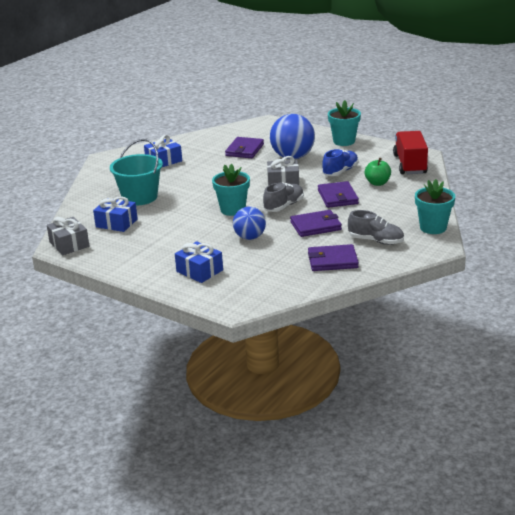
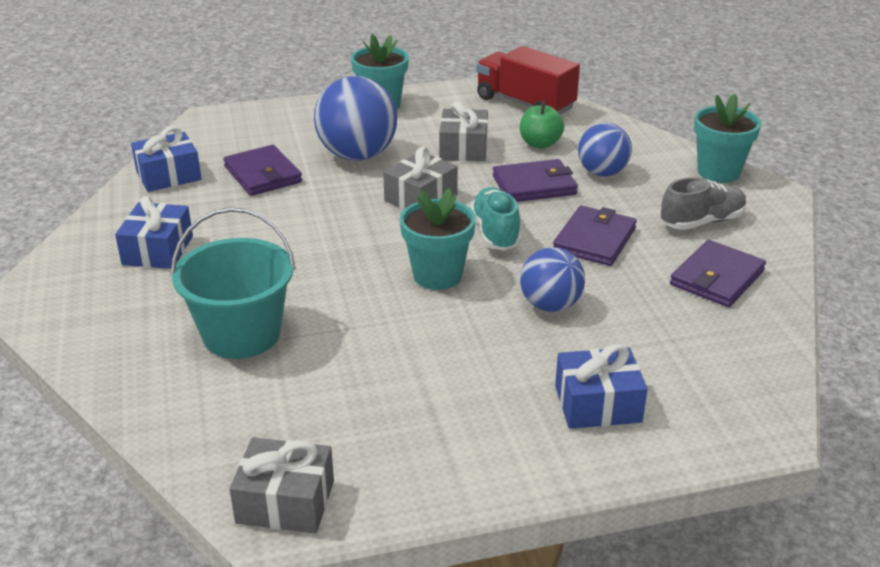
camera: 50 degrees left, 5 degrees up
(116, 223) = (294, 405): blue gift -> blue gift (168, 175)
(284, 206) = (495, 232): grey shoe -> turquoise shoe
(337, 197) = (534, 185): purple wallet -> purple wallet turned 45 degrees counterclockwise
(340, 171) = (463, 148): blue shoe -> grey gift
(378, 205) = (602, 173): none -> blue ball

